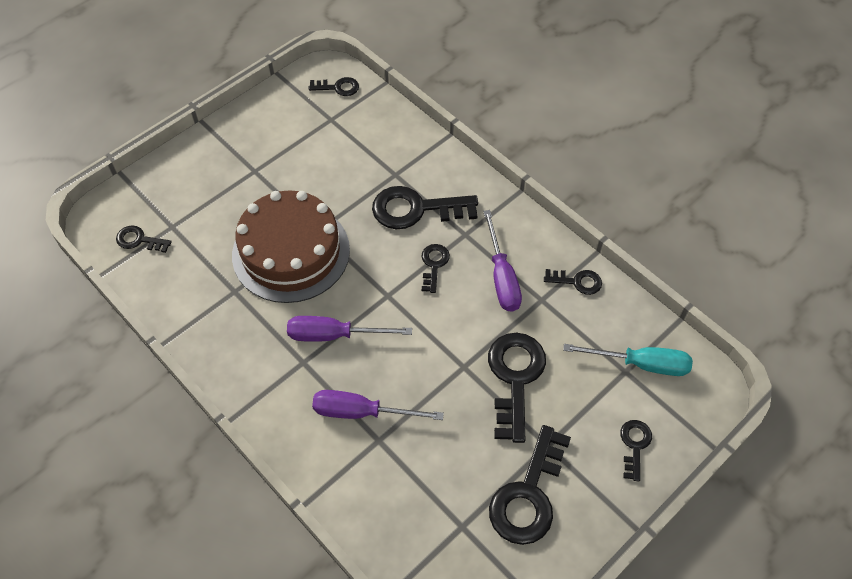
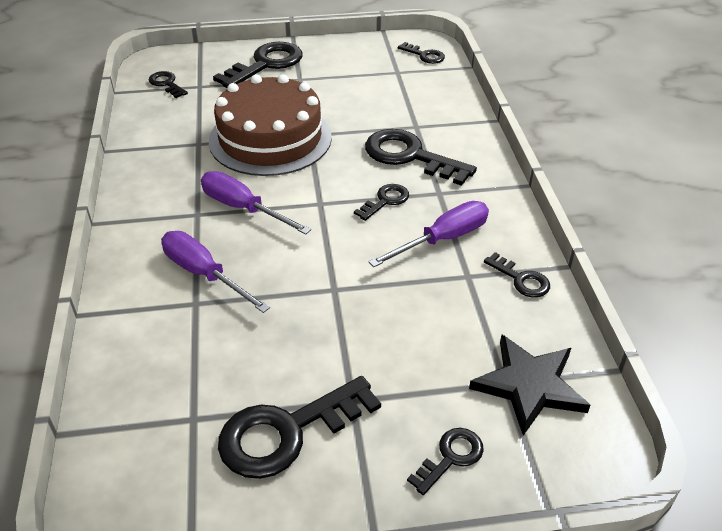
camera: 35 degrees right, 15 degrees down
(501, 277) = (443, 239): purple screwdriver -> purple screwdriver turned 150 degrees counterclockwise
(515, 378) = (375, 324): black key -> black key (266, 64)
(641, 364) = (529, 385): turquoise screwdriver -> black star

